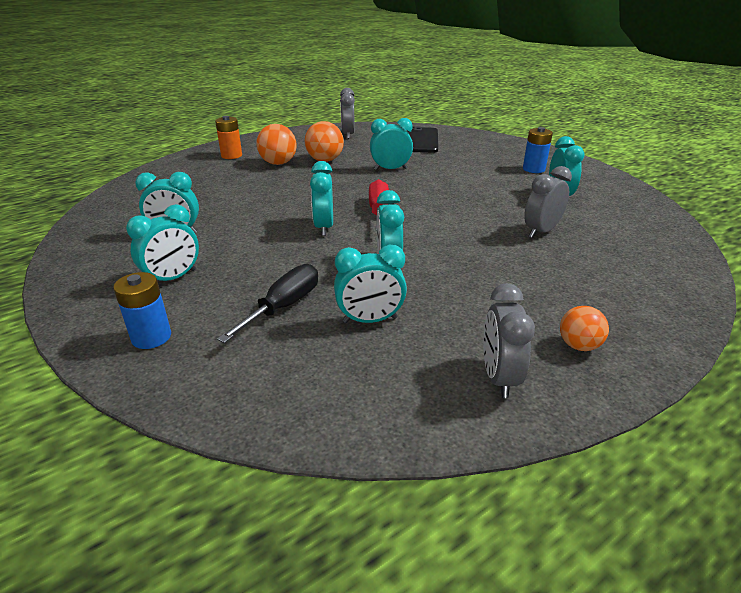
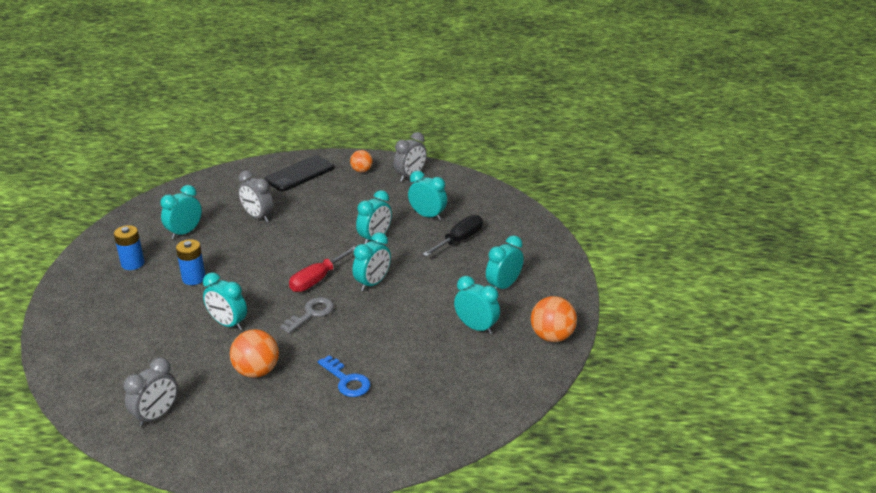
camera: 140 degrees left, 0 degrees up
(151, 337) = (536, 253): blue battery -> blue battery (194, 278)
(173, 278) = (503, 286): turquoise clock -> turquoise clock turned 45 degrees counterclockwise
(231, 155) = (329, 437): orange battery -> none
(255, 175) = (346, 380): none -> blue key
(278, 163) = (303, 391): orange ball -> orange ball (552, 336)
(283, 306) = (459, 240): black screwdriver -> black screwdriver turned 150 degrees clockwise
(341, 192) = (311, 314): none -> grey key
(421, 141) = (117, 356): black phone -> black phone (299, 174)
(541, 231) = (258, 217): grey clock -> grey clock turned 45 degrees clockwise

